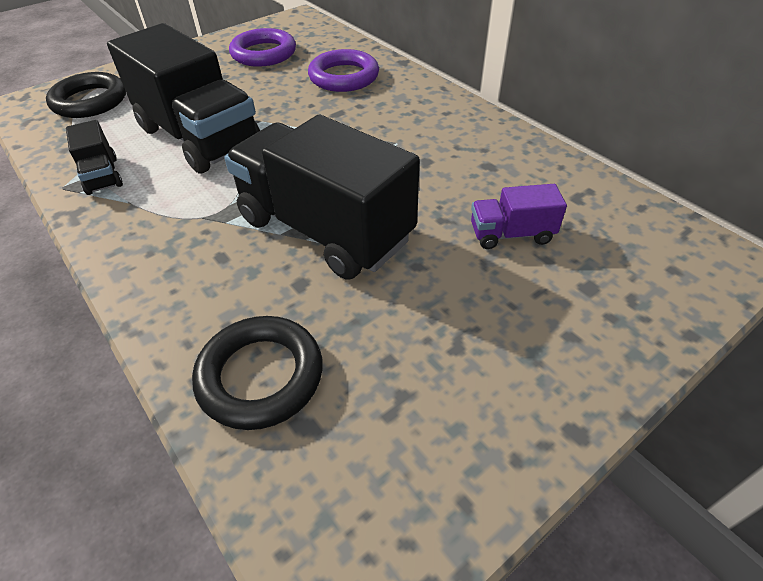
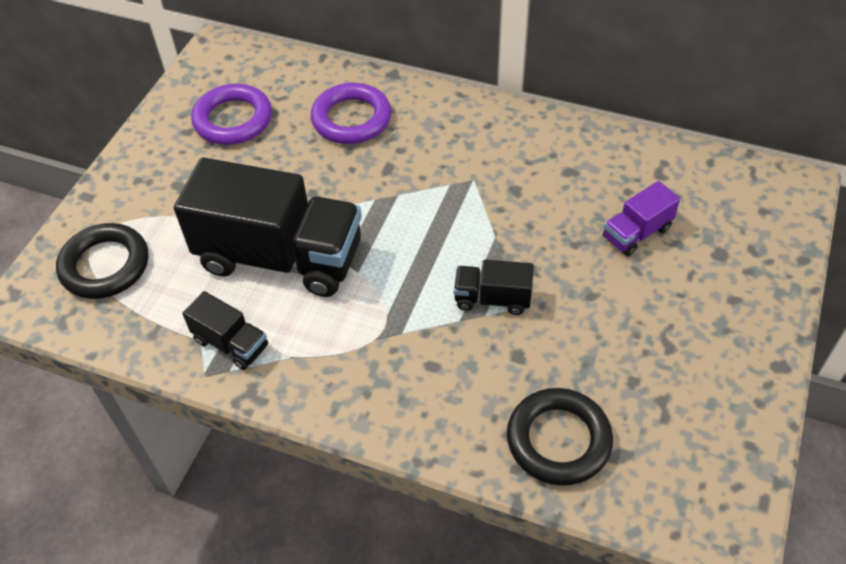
camera: 30 degrees left, 5 degrees up
(324, 229) = (492, 299): black truck -> black truck, size x0.45

